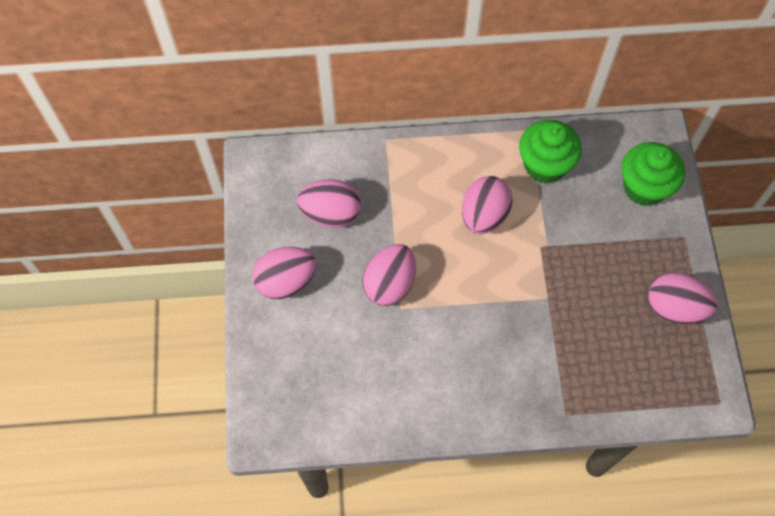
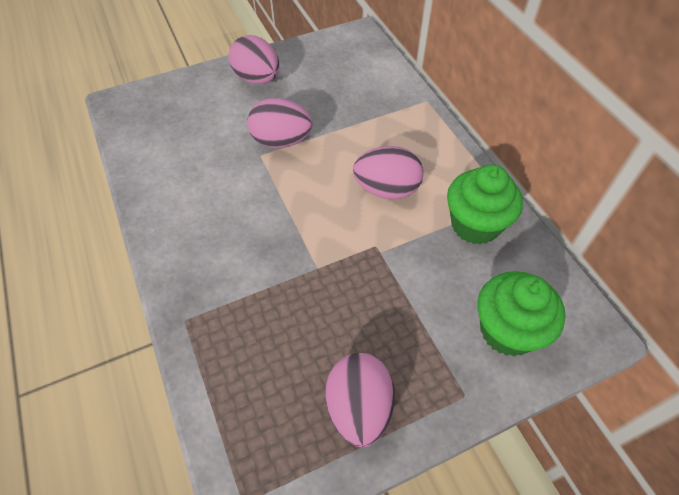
camera: 70 degrees right, 10 degrees down
(331, 214) = (333, 87): pink egg -> none

